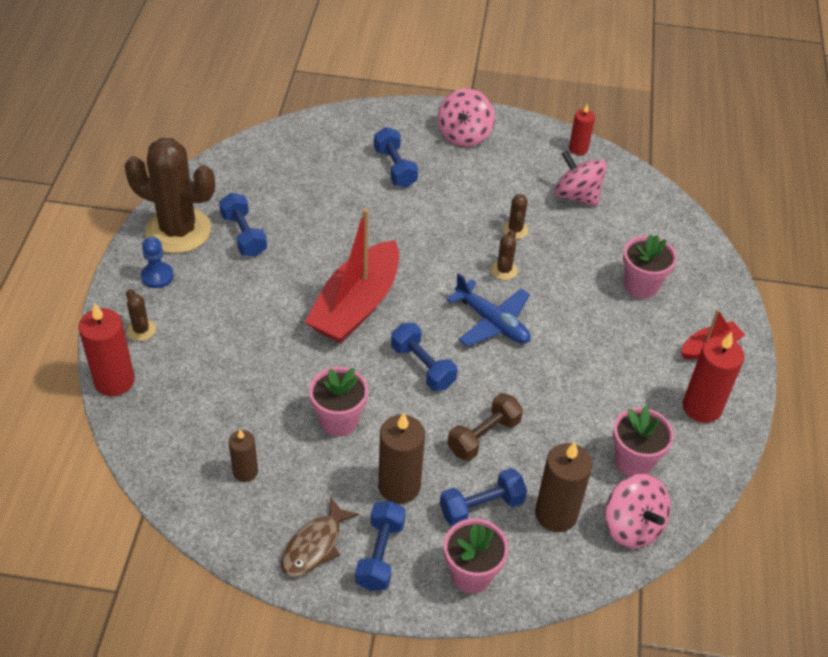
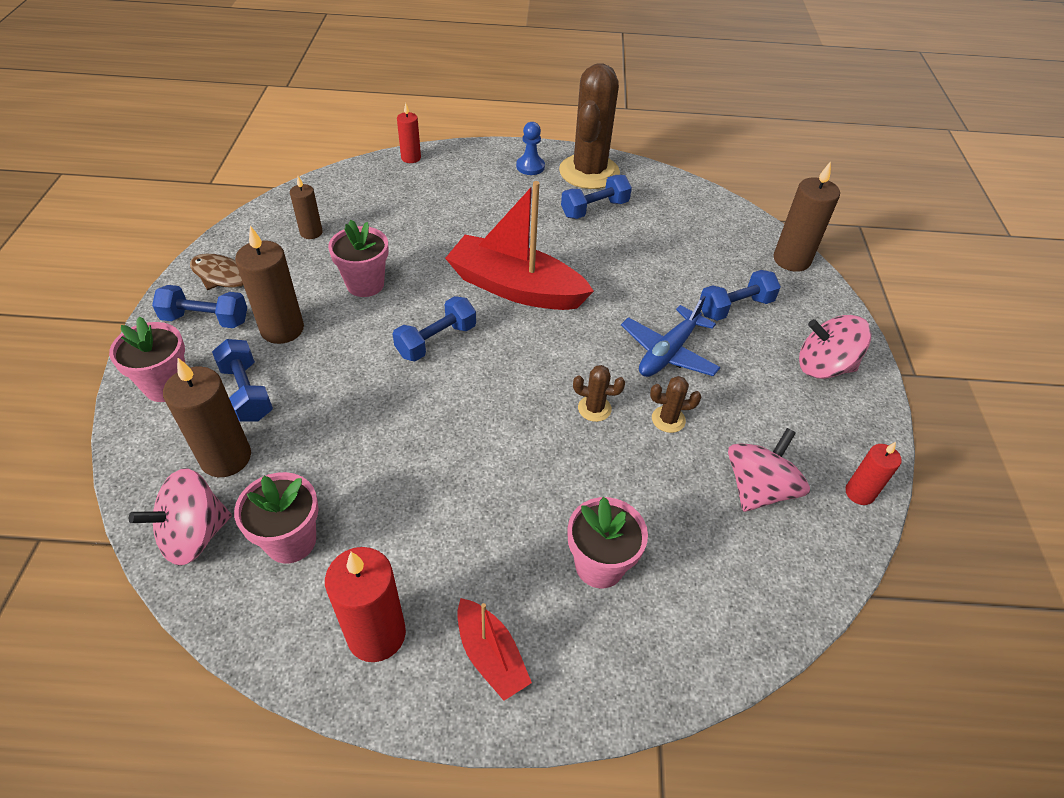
camera: 85 degrees right, 0 degrees up
(114, 381) = (411, 158): red candle -> red candle, size x0.59
(141, 330) = (467, 165): brown cactus -> none
(338, 121) = (791, 260): none -> brown candle
(483, 436) = (339, 393): brown dumbbell -> none
(492, 322) = (507, 398): blue plane -> blue plane (668, 352)

